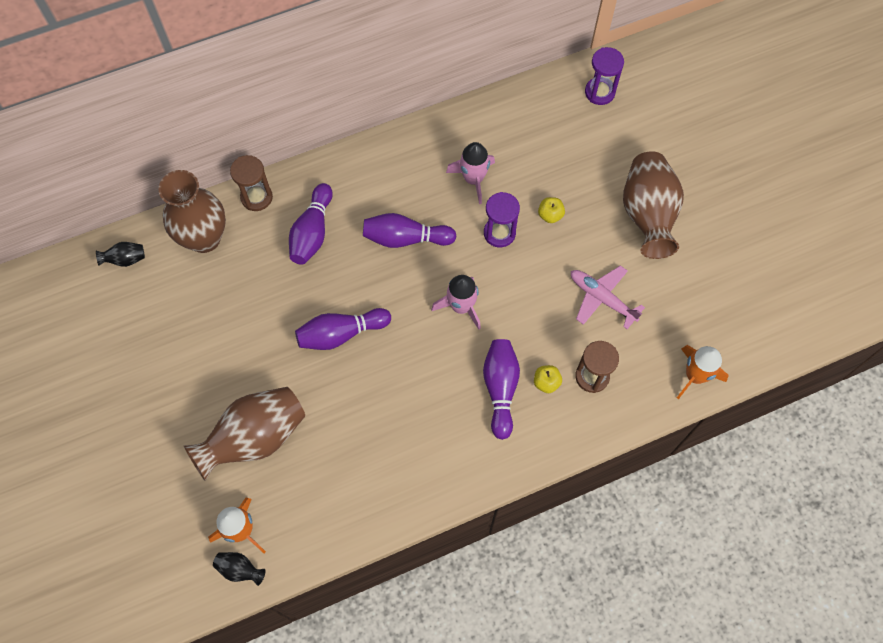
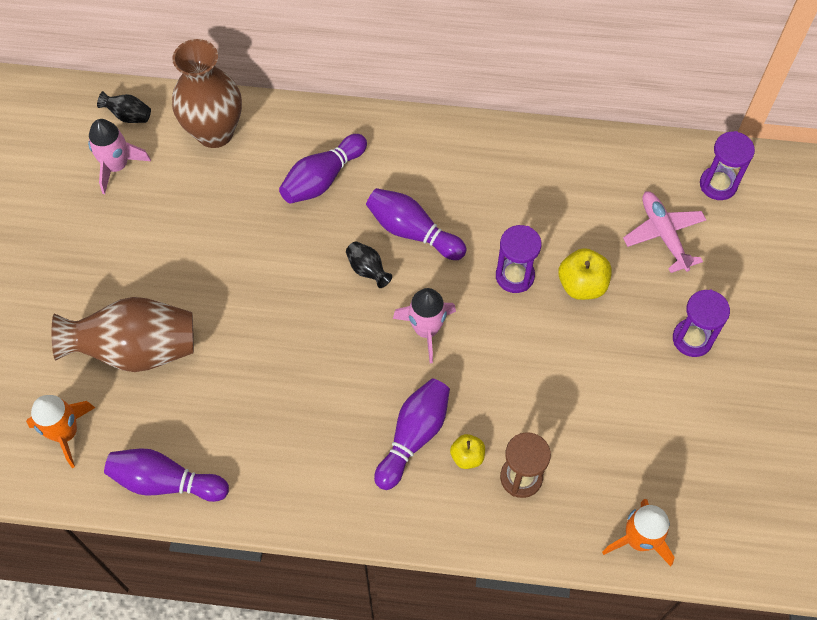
camera: 30 degrees right, 5 degrees down
(240, 569) = (39, 470): black vase -> black vase (367, 270)
(256, 197) = (290, 118): brown hourglass -> none
(341, 334) = (286, 293): purple bowling pin -> purple bowling pin (165, 482)
(473, 179) = (522, 207): pink rocket -> pink rocket (117, 166)
(550, 215) = (582, 285): yellow apple -> yellow apple, size x1.61
(602, 298) = (584, 401): pink plane -> pink plane (663, 235)
(647, 215) = (692, 339): brown vase -> purple hourglass

